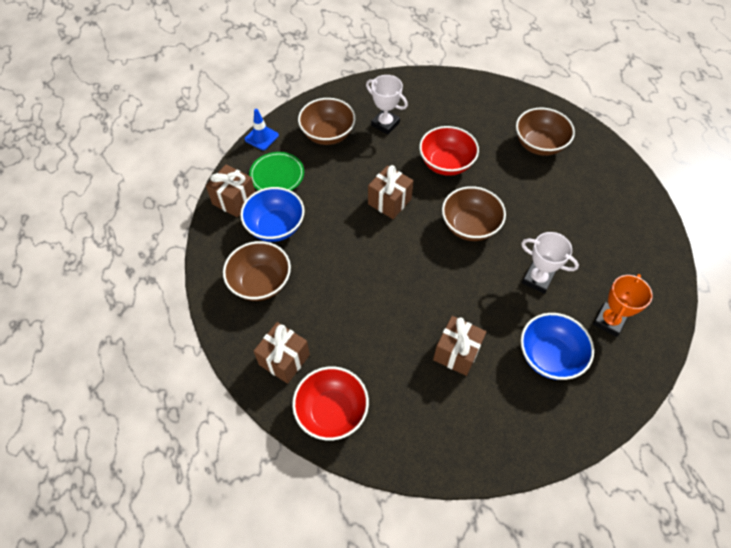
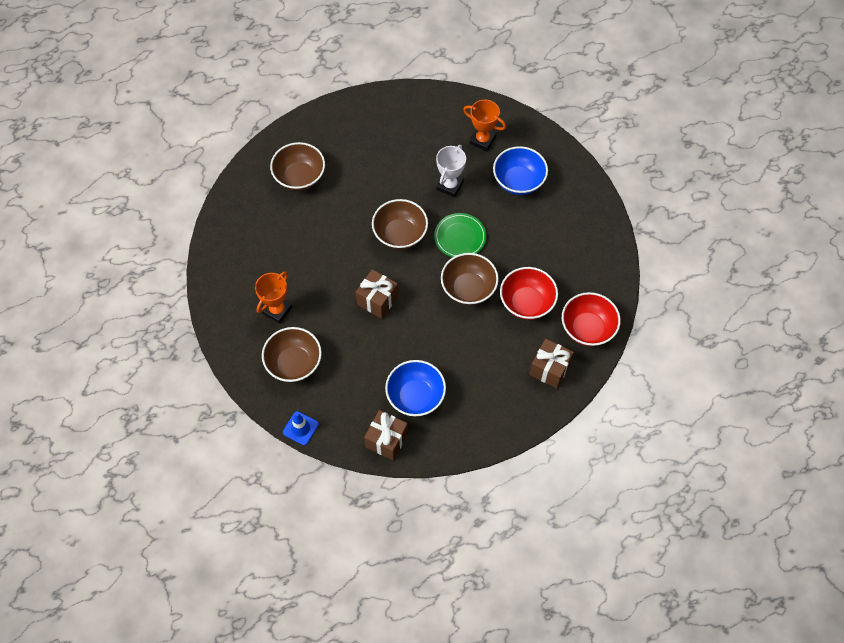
camera: 95 degrees left, 5 degrees up
(260, 282) = (478, 400): brown bowl -> brown bowl (468, 288)
(277, 175) = (351, 405): green plate -> green plate (460, 237)
(385, 124) = (277, 310): white trophy -> orange trophy
(446, 164) = (328, 254): red bowl -> red bowl (526, 303)
(457, 353) = (524, 243): brown gift -> none

